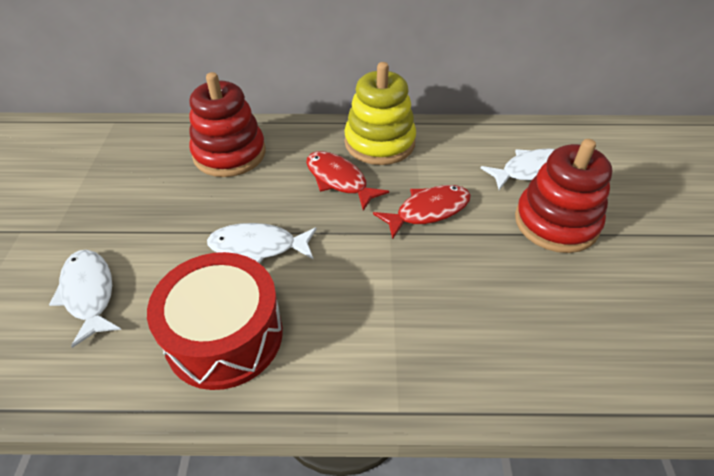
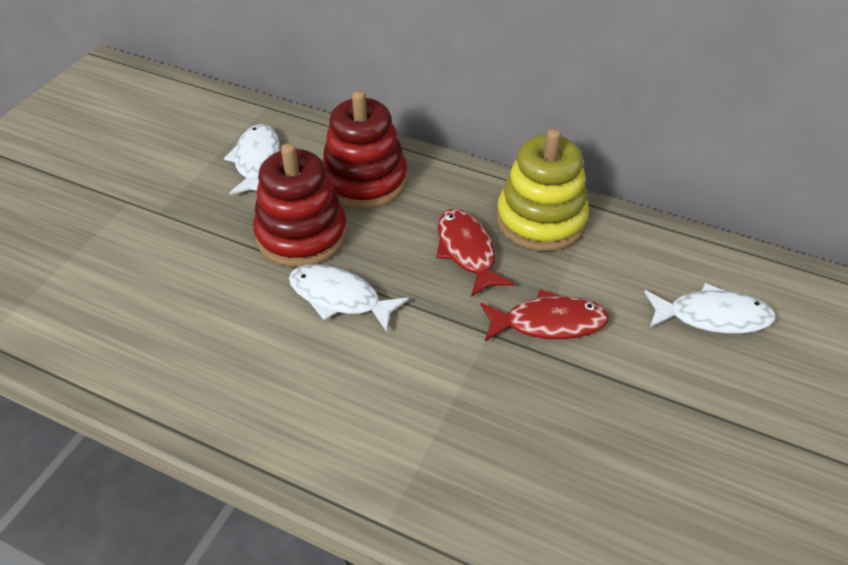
camera: 25 degrees right, 0 degrees up
(89, 293) = (160, 288): white fish -> white fish (256, 161)
(224, 335) = (260, 379): red drum -> none
(556, 222) = (700, 392): red stacking toy -> red stacking toy (302, 235)

